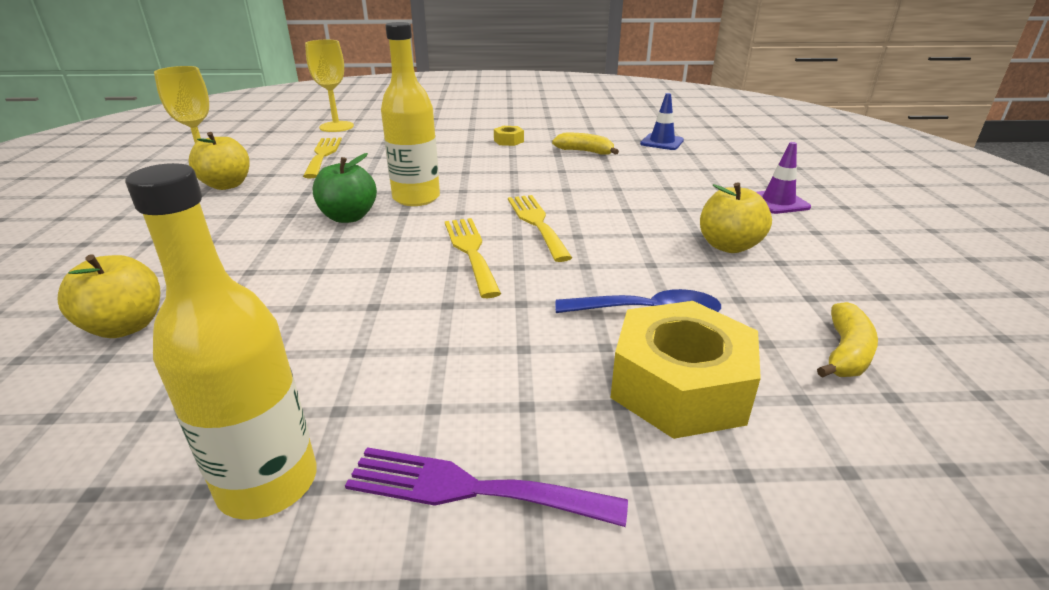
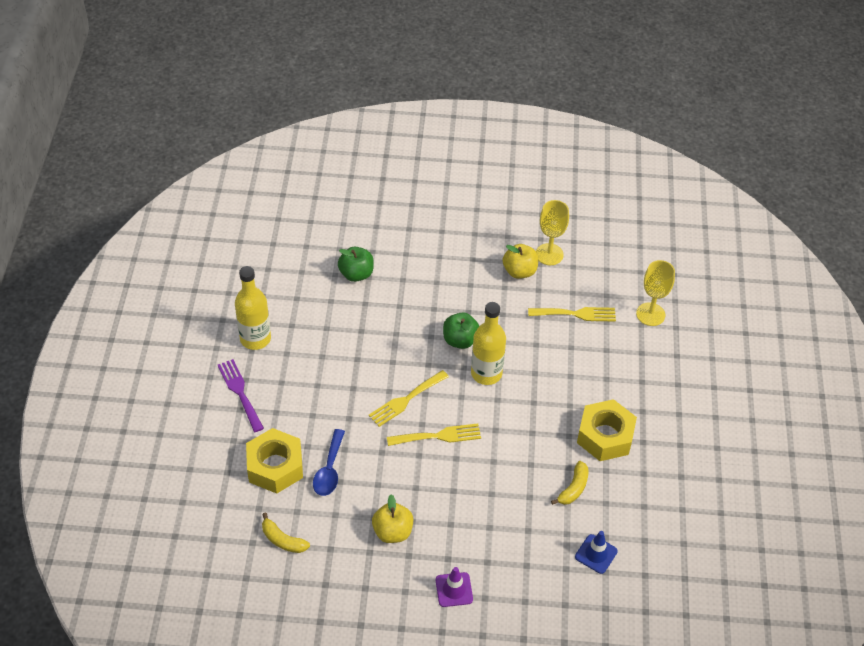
camera: 95 degrees right, 20 degrees up
(126, 326) = (356, 274): yellow apple -> green apple
(471, 251) = (406, 400): yellow fork -> yellow fork turned 150 degrees clockwise
(471, 489) = (240, 392): purple fork -> purple fork turned 45 degrees counterclockwise
(508, 141) = (605, 436): yellow nut -> yellow nut, size x2.28

